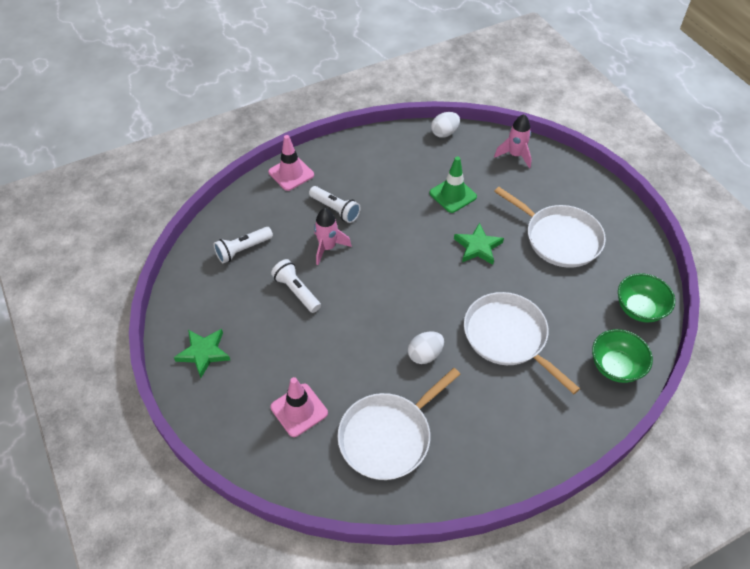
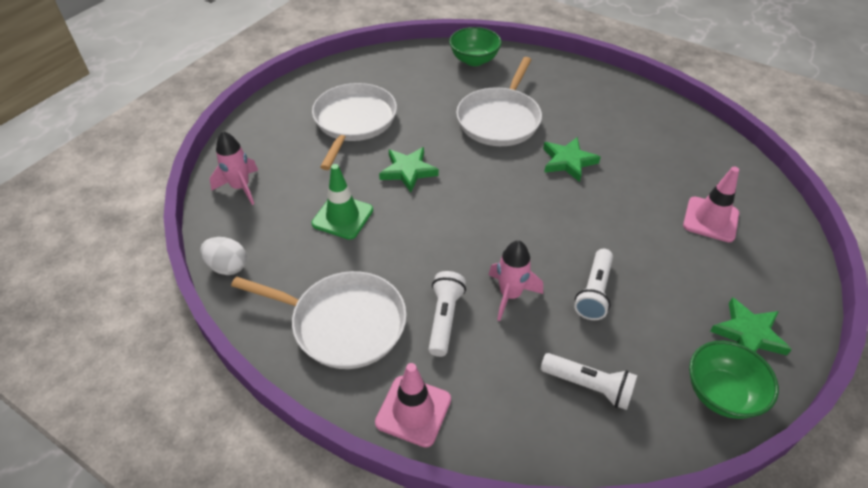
camera: 120 degrees left, 5 degrees down
(388, 436) = (665, 153): white pan -> white pan (343, 323)
(425, 354) = (568, 161): white egg -> green star
(639, 309) = (404, 61): green bowl -> green bowl (721, 394)

